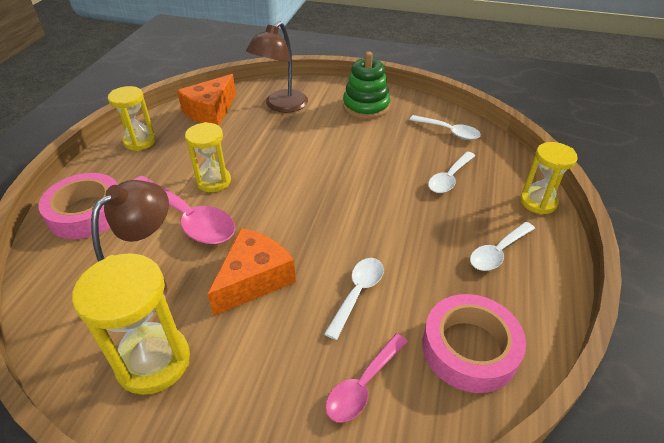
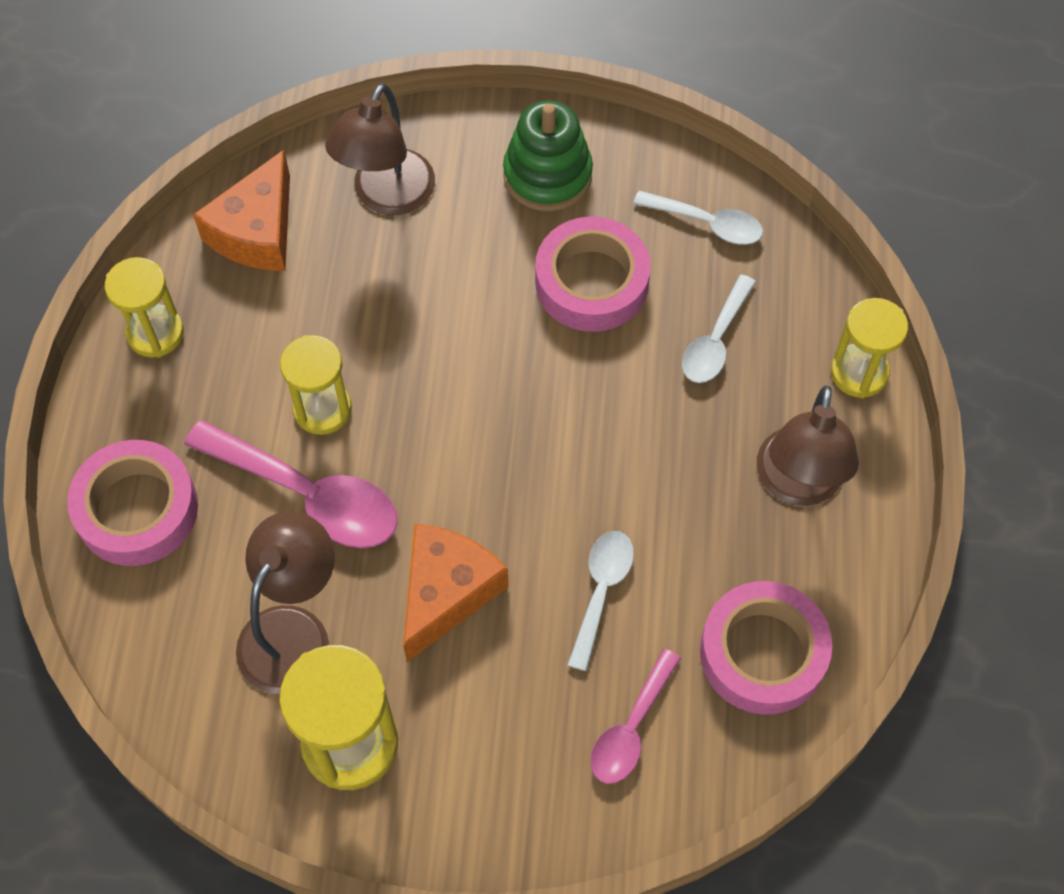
camera: 10 degrees left, 20 degrees up
(381, 147) = (591, 282): none -> pink tape
(498, 252) = (797, 485): white spoon -> brown lamp

